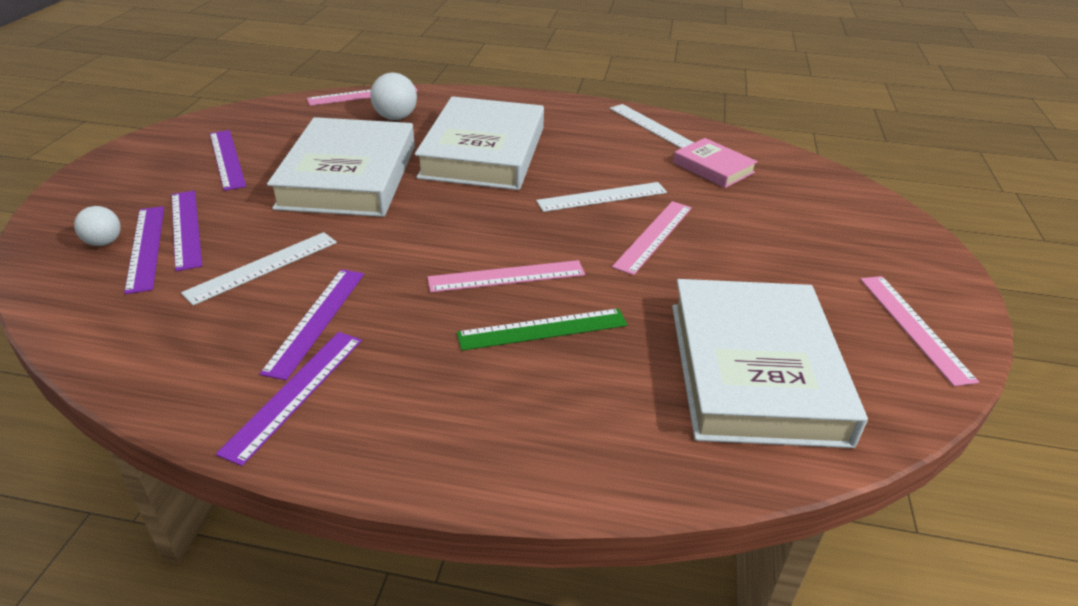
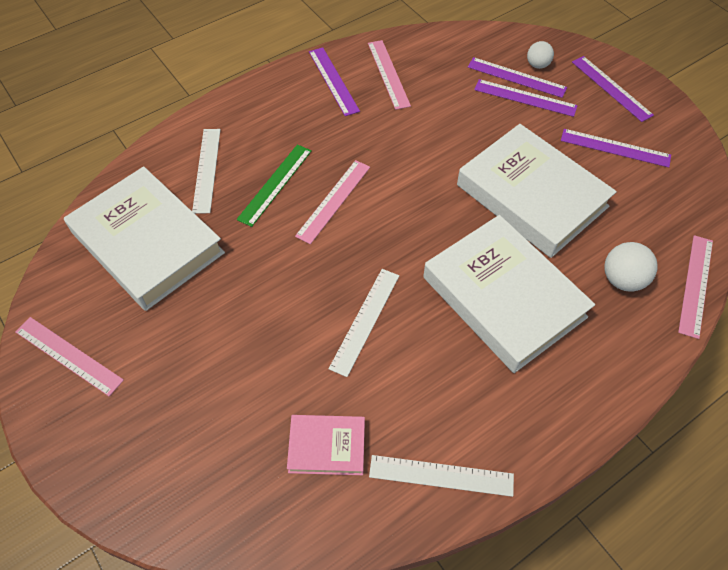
camera: 135 degrees right, 20 degrees up
(262, 267) = (450, 110): white ruler -> white ruler (207, 169)
(316, 320) = (378, 109): purple ruler -> purple ruler (611, 88)
(653, 236) = (290, 307): pink ruler -> pink ruler (388, 74)

